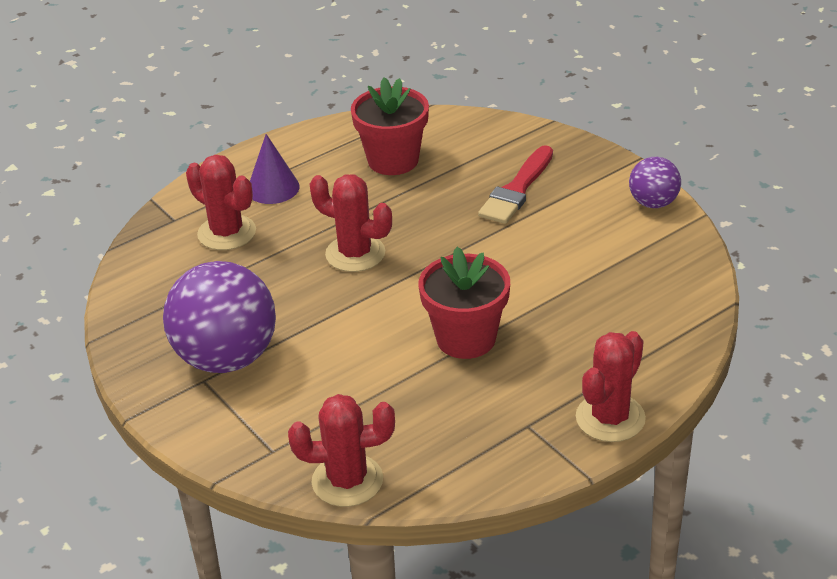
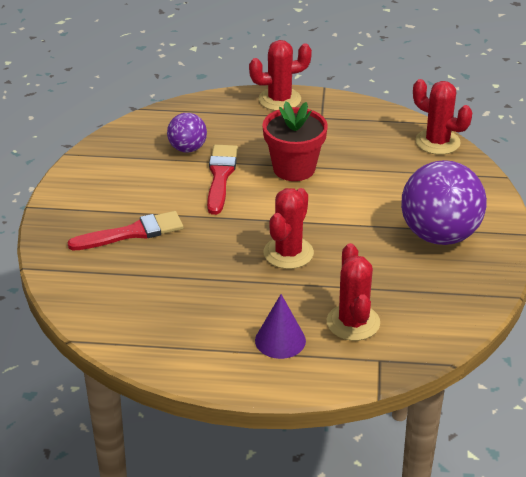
camera: 140 degrees left, 0 degrees up
(355, 254) = (288, 253): red cactus -> red cactus turned 45 degrees clockwise
(393, 160) = (171, 307): red flower pot -> none
(525, 284) = (220, 176): none -> red brush
(653, 203) = (77, 176): purple ball -> purple ball (187, 148)

